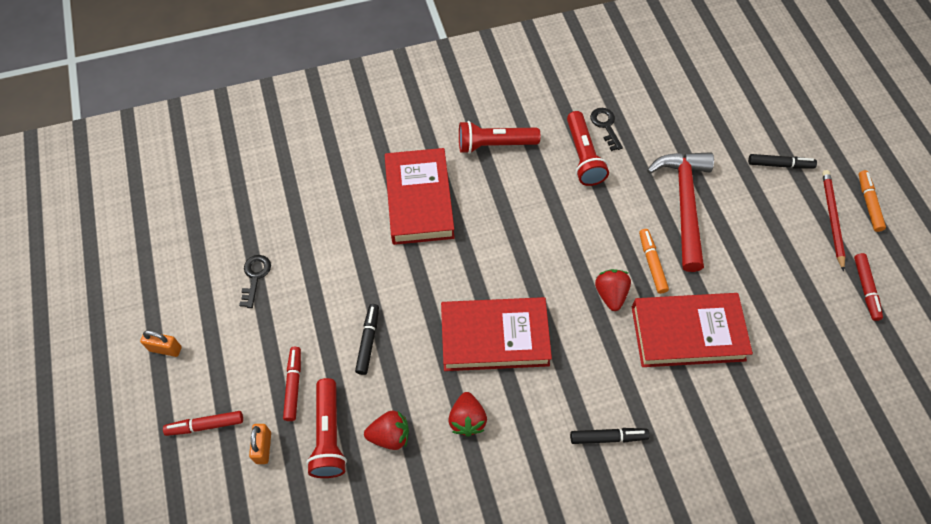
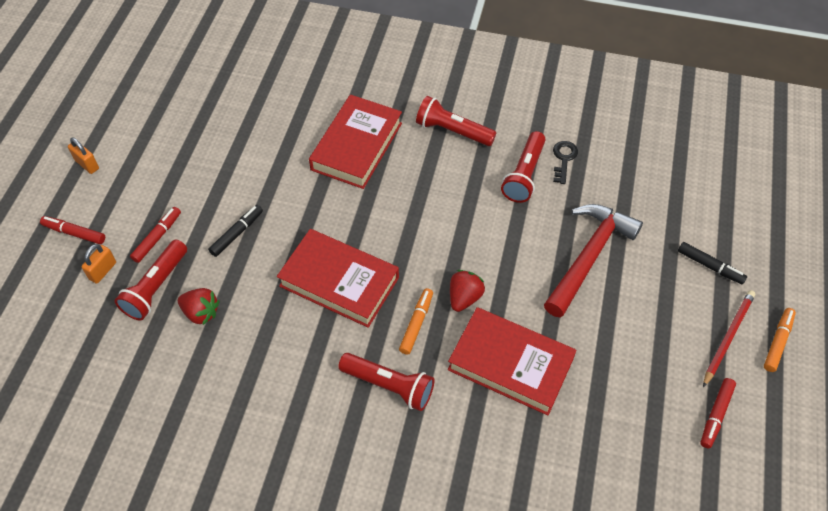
camera: 30 degrees right, 5 degrees down
(255, 277) = (188, 144): black key -> none
(467, 420) = (269, 333): red strawberry -> none
(604, 409) = (389, 386): none -> red flashlight
(608, 437) = (375, 410): black marker -> none
(652, 263) = (521, 291): orange marker -> orange marker (416, 324)

